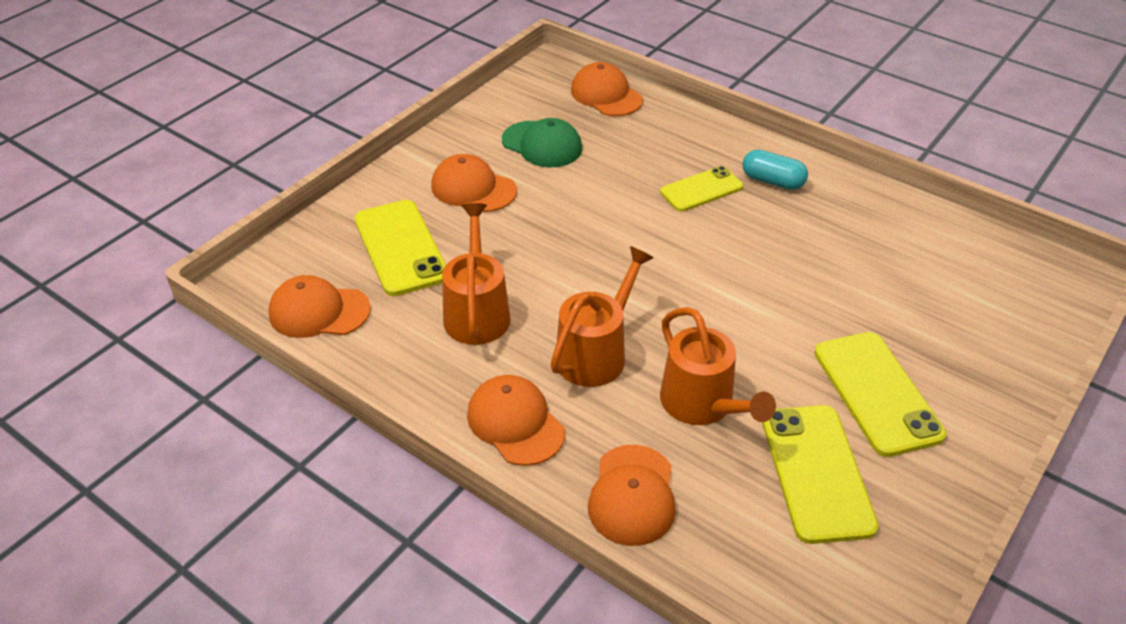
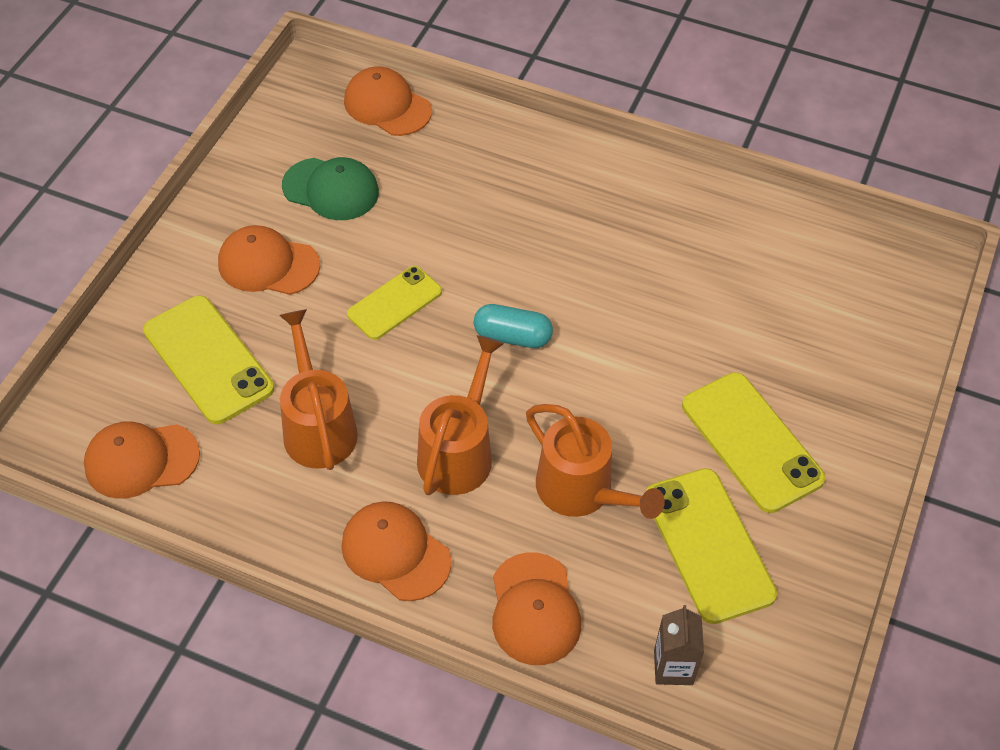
camera: 15 degrees left, 10 degrees up
(701, 189) = (524, 220): yellow phone -> yellow phone (394, 303)
(758, 574) = (673, 667): none -> brown carton
(772, 181) = (598, 196): turquoise capsule -> turquoise capsule (512, 336)

